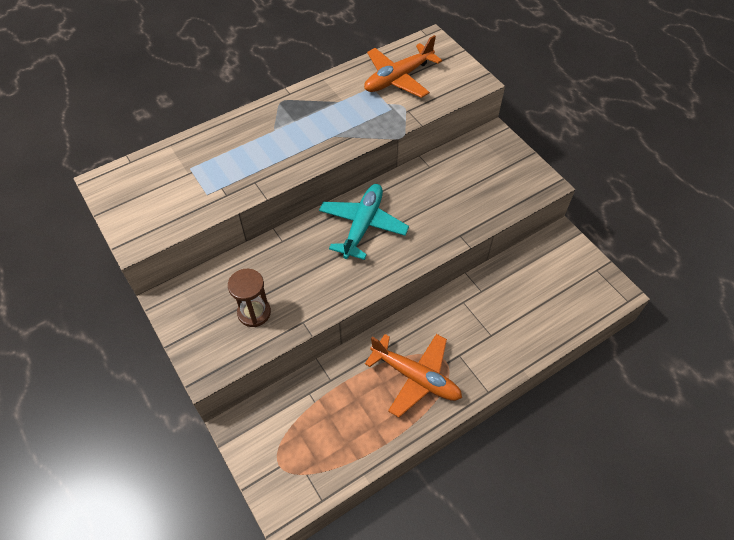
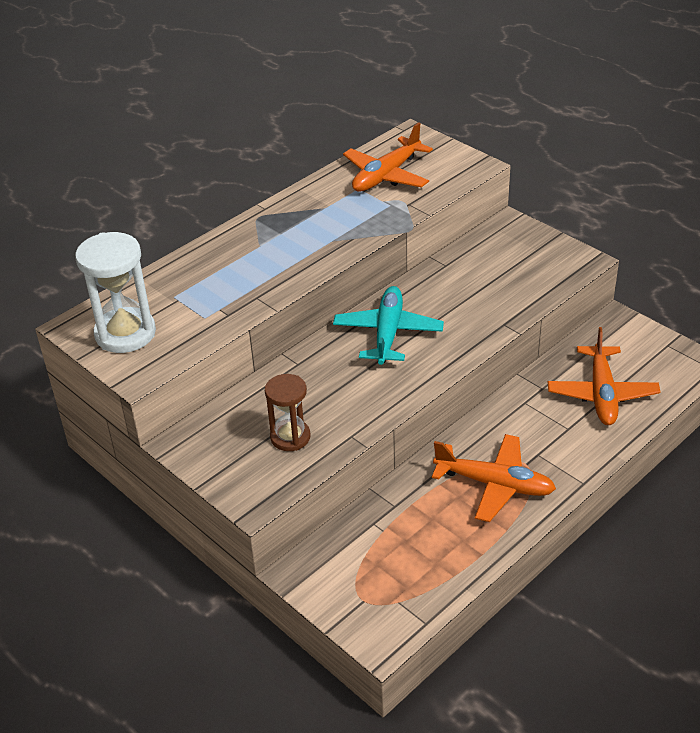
camera: 10 degrees left, 15 degrees down
(139, 198) = (125, 333): none -> white hourglass
(528, 307) = (602, 394): none -> orange plane

